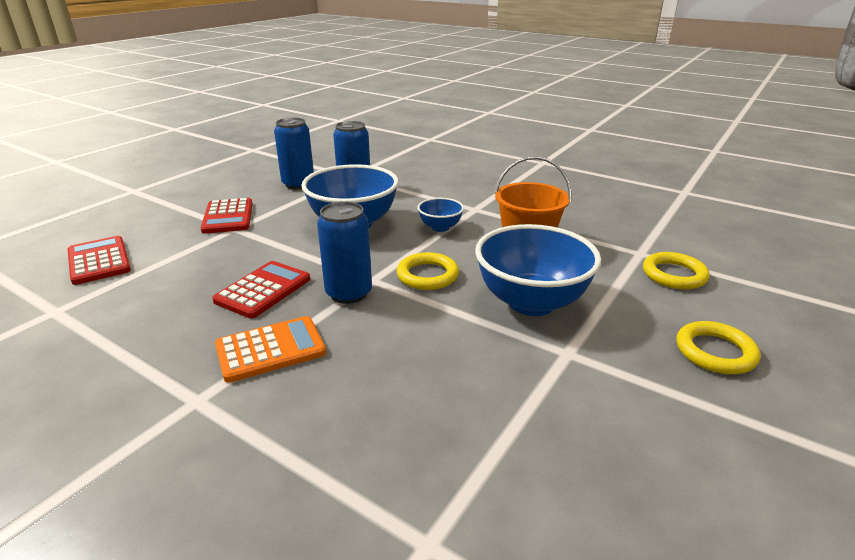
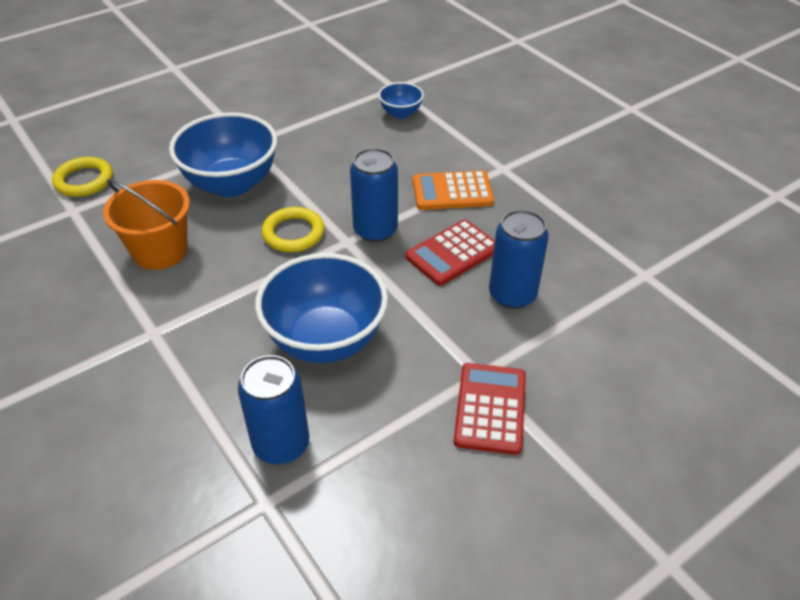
camera: 160 degrees left, 15 degrees up
(99, 261) = (637, 345): red calculator -> none
(298, 184) = (368, 493): blue can -> blue can (512, 295)
(440, 227) = (227, 304): blue bowl -> blue bowl (400, 113)
(715, 352) = (157, 122): yellow ring -> none

